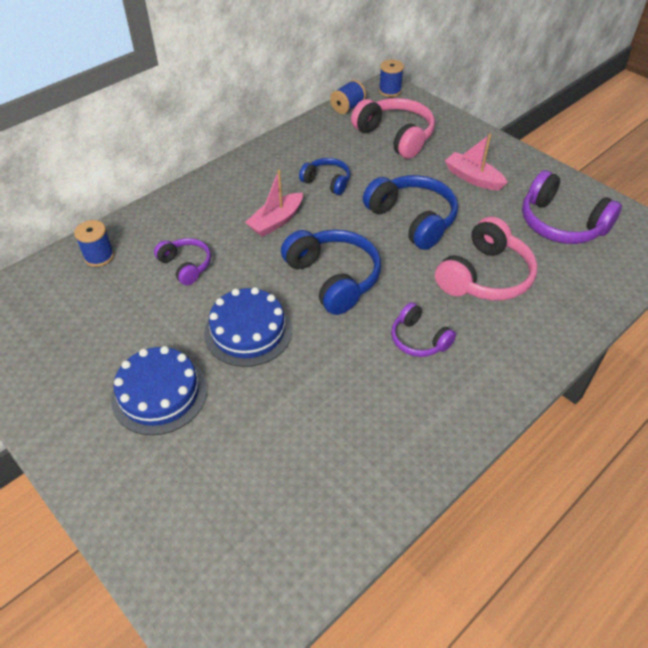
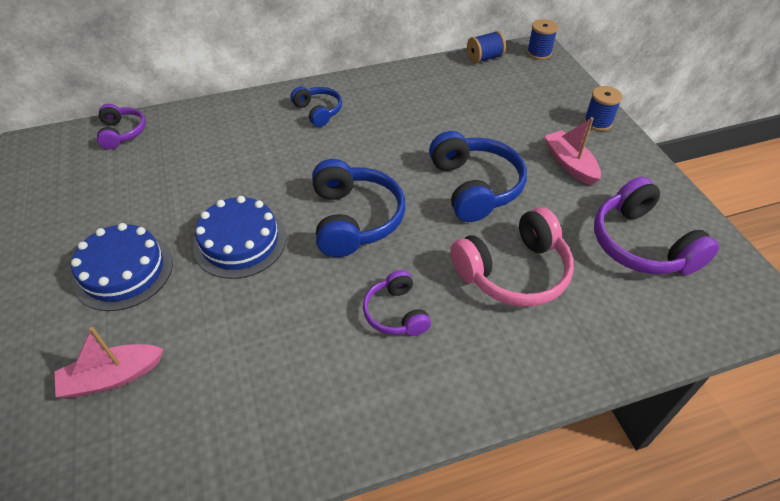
camera: 25 degrees right, 0 degrees up
(99, 256) = (167, 130): blue spool -> blue spool (597, 122)
(186, 266) = (231, 162): purple headphones -> purple headphones (122, 133)
(276, 221) = (339, 146): pink boat -> pink boat (112, 377)
(327, 182) = (414, 123): blue headphones -> blue headphones (318, 111)
(395, 136) = (514, 99): pink headphones -> none

